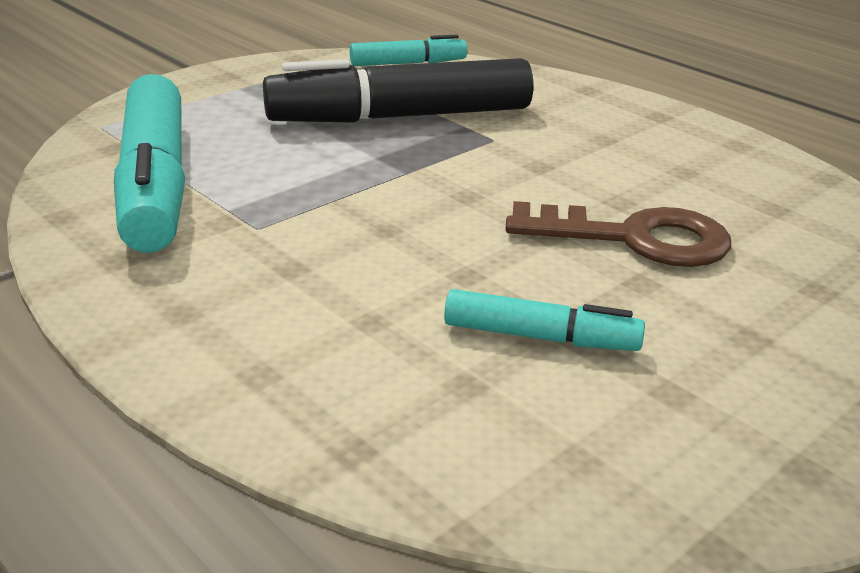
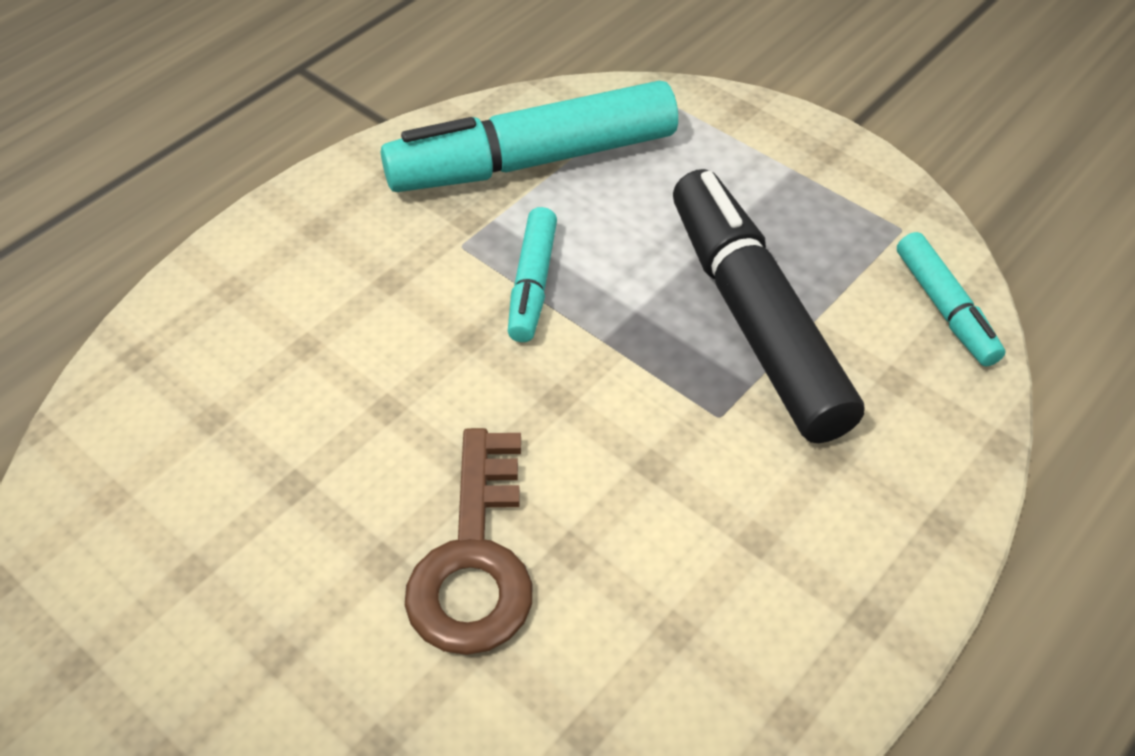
camera: 85 degrees right, 20 degrees up
(540, 337) = (277, 469): turquoise marker -> turquoise marker (532, 284)

